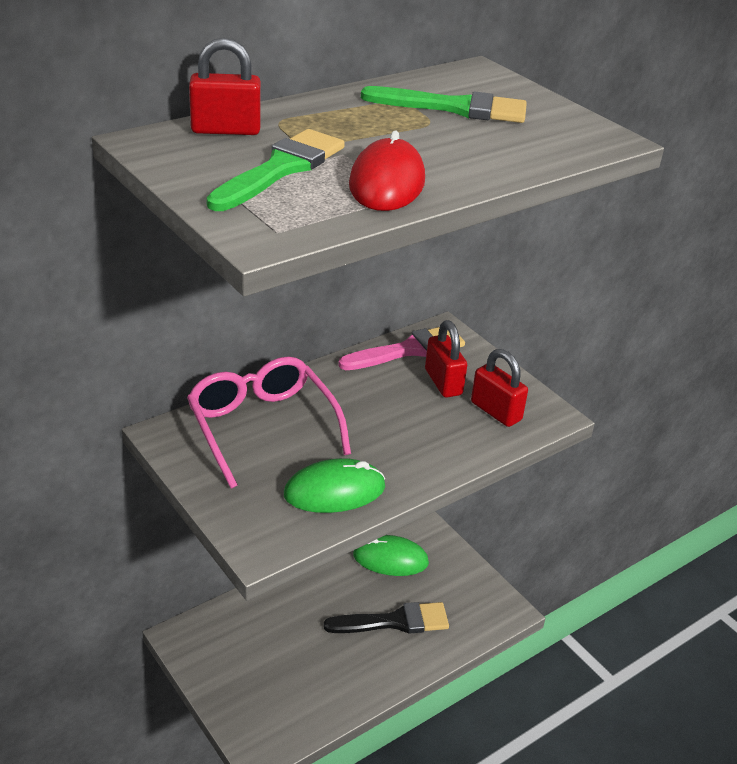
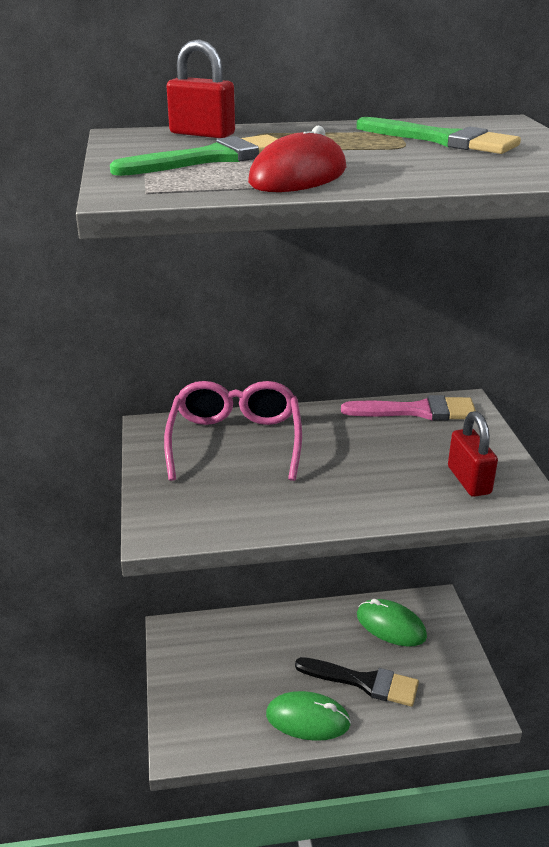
camera: 30 degrees right, 5 degrees down
(334, 491) = (258, 506): green mouse -> green mouse (307, 719)
(443, 382) = (432, 444): red padlock -> none

